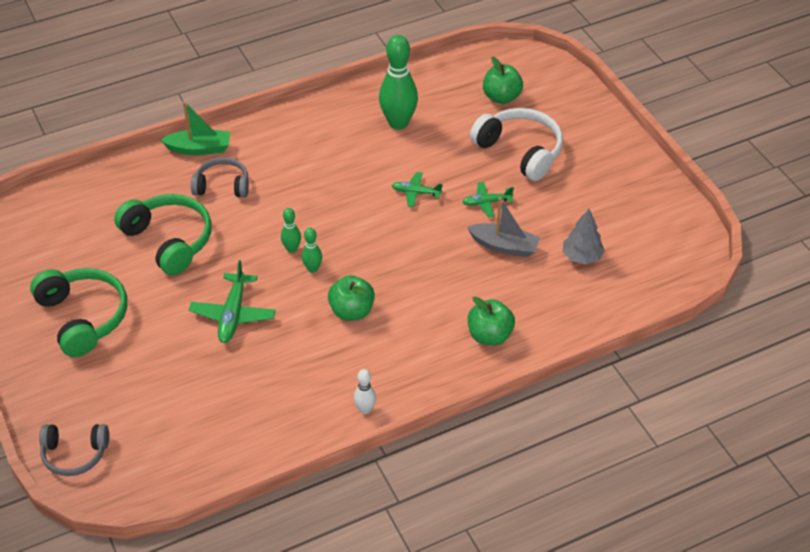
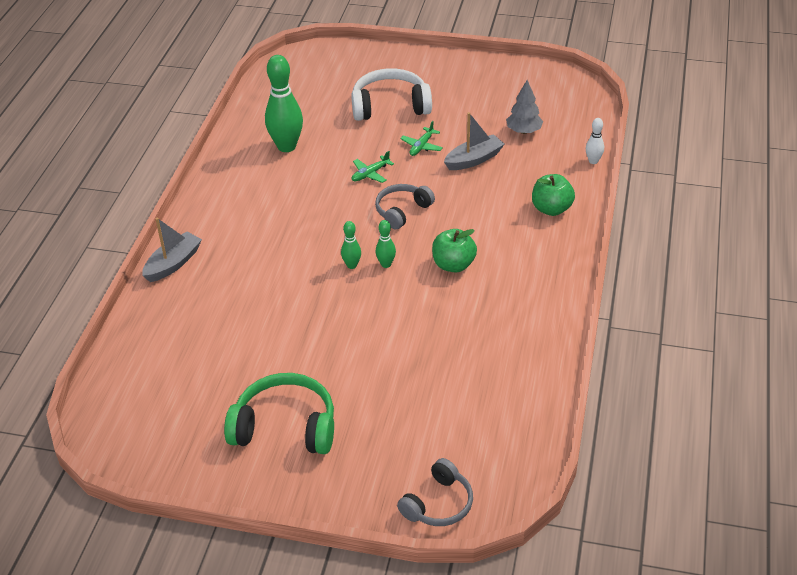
camera: 50 degrees left, 5 degrees down
(169, 240) = (258, 331): green headphones -> none
(199, 148) = (173, 264): green boat -> grey boat
(222, 186) = (233, 271): grey headphones -> grey headphones (402, 211)
(233, 315) = (385, 332): green plane -> none
(365, 409) = (559, 306): white bowling pin -> white bowling pin (593, 161)
(501, 97) = (325, 87): green apple -> none

